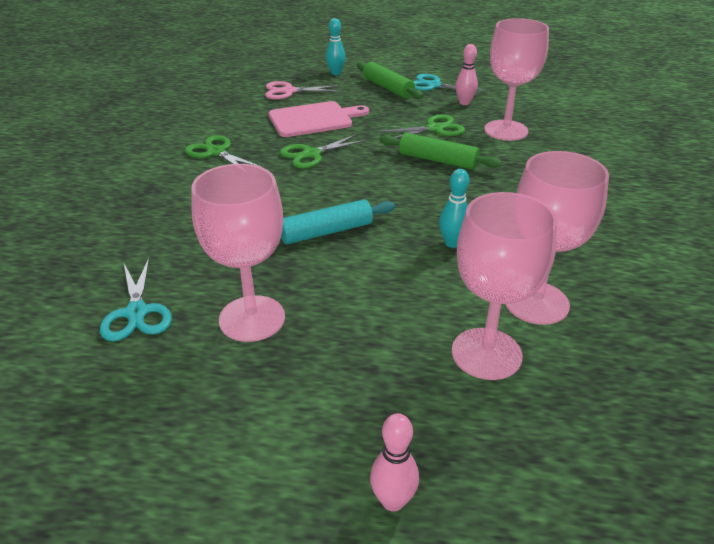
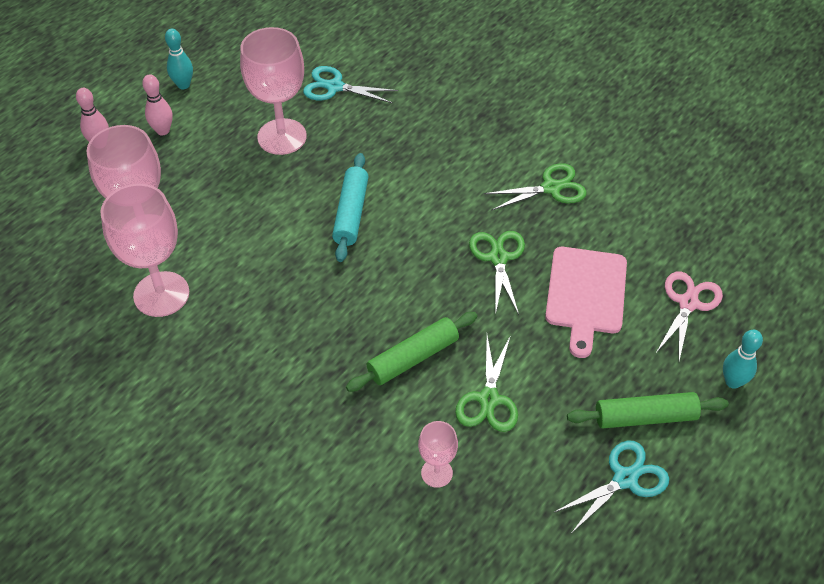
camera: 120 degrees right, 15 degrees up
(452, 243) = (270, 286): turquoise bowling pin -> turquoise bowling pin (183, 85)
(464, 103) = (544, 480): pink bowling pin -> pink bowling pin (163, 130)
(506, 130) = (436, 473): pink goblet -> pink goblet, size x0.51

